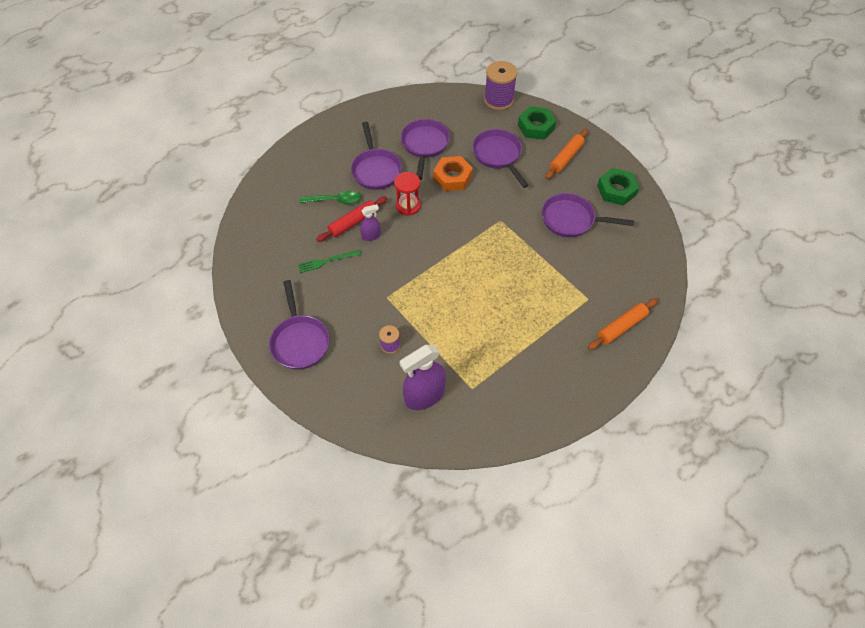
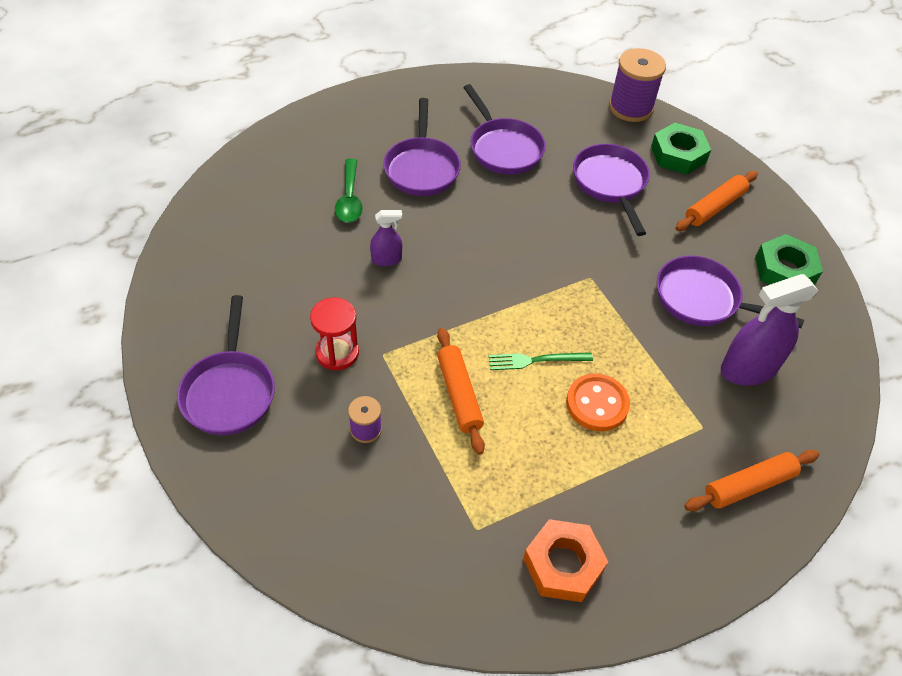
camera: 10 degrees right, 5 degrees down
(327, 261) = (309, 282): green fork -> green fork (536, 360)
(335, 200) = (349, 199): green spoon -> green spoon turned 75 degrees clockwise
(353, 223) = (365, 235): red rolling pin -> none
(408, 206) = (455, 228): red hourglass -> red hourglass (337, 353)
(424, 145) = (503, 148): purple pan -> purple pan turned 135 degrees clockwise
(424, 395) = (396, 522): purple spray bottle -> purple spray bottle (748, 369)
(440, 311) = (459, 394): none -> orange rolling pin
(452, 177) = (533, 201): orange nut -> orange nut (563, 564)
(523, 298) = (597, 404): none -> orange button

